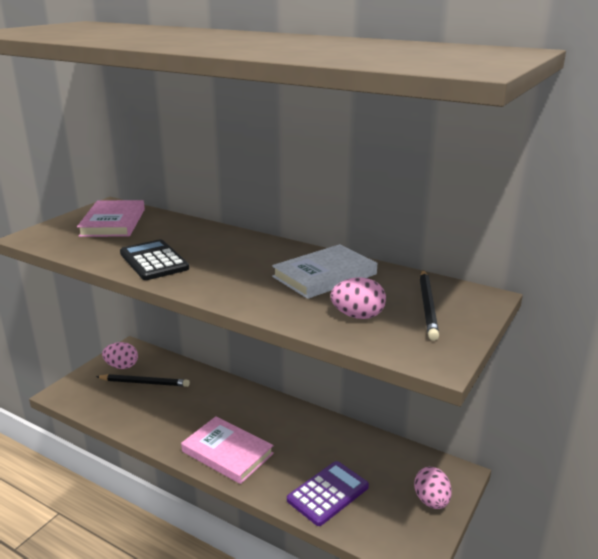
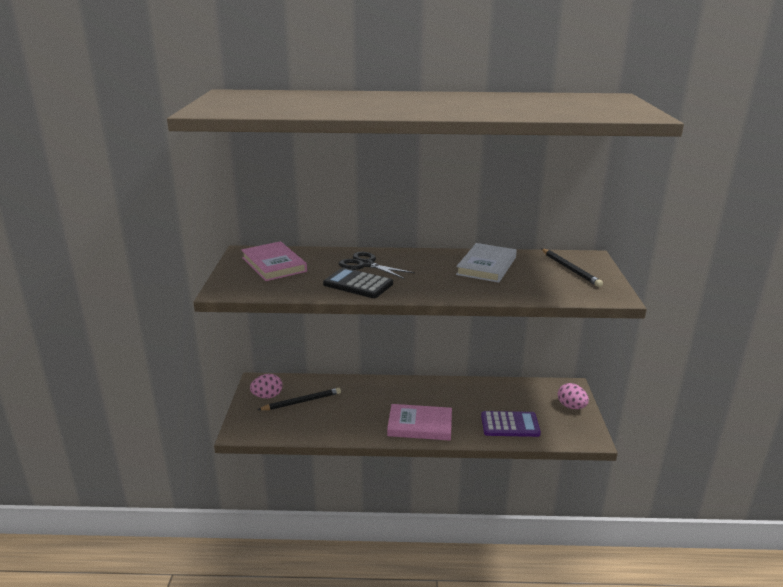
camera: 30 degrees left, 0 degrees up
(196, 242) = (366, 264): none -> black scissors
(328, 493) = (510, 425): purple calculator -> purple calculator turned 75 degrees clockwise
(357, 316) = (542, 284): pink egg -> none

